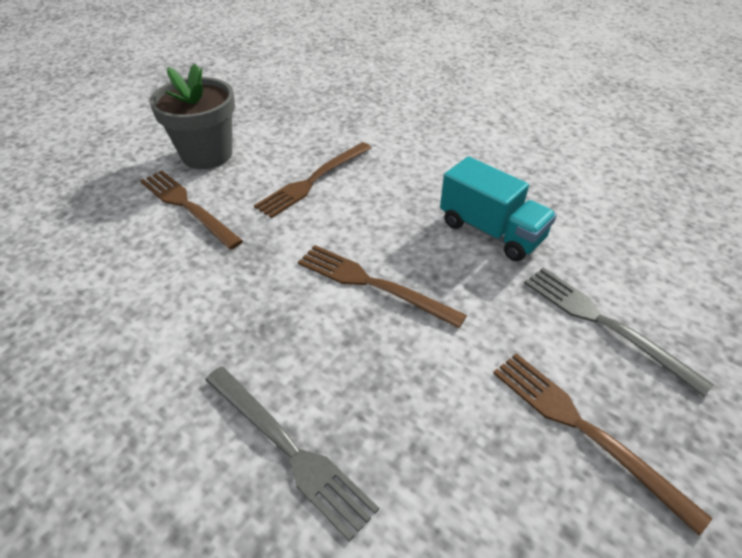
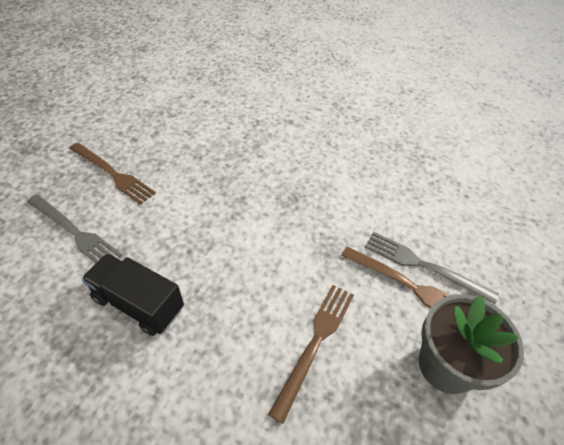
camera: 165 degrees right, 5 degrees up
(288, 449) = (257, 149): grey fork -> grey fork (423, 266)
(373, 284) = (233, 237): brown fork -> none
(491, 231) = (138, 303): turquoise truck -> black truck

